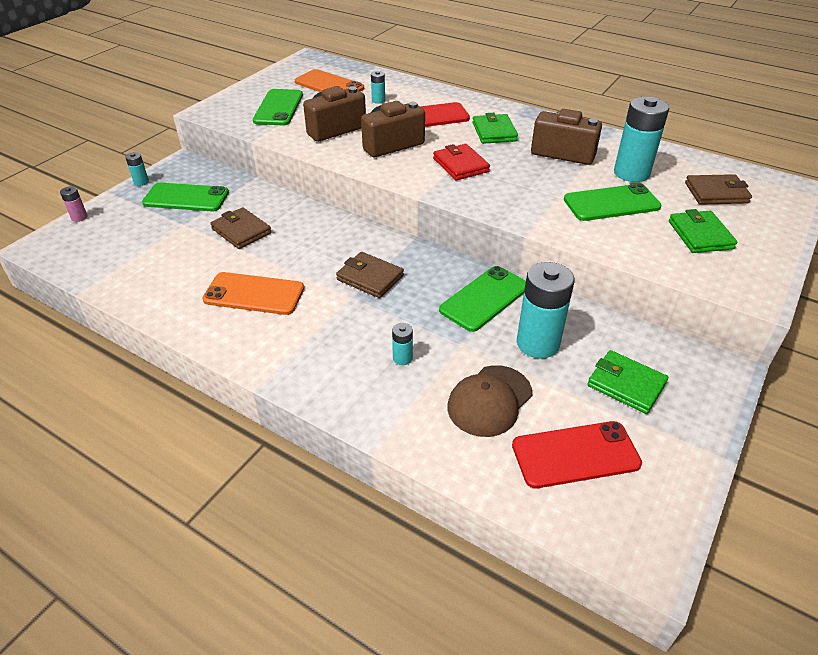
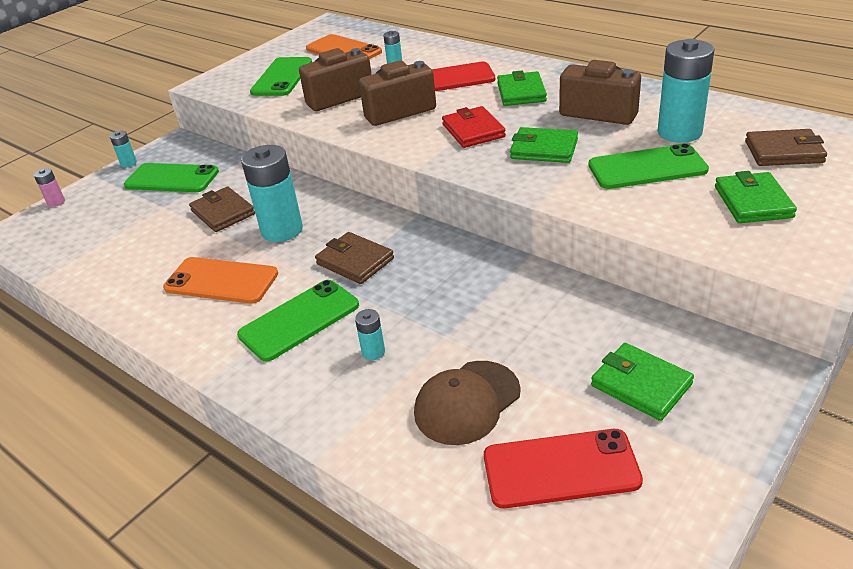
camera: 10 degrees right, 5 degrees down
(484, 298) = (484, 283): green phone -> green phone (299, 320)
(524, 184) = (544, 149): none -> green wallet
(537, 343) = (539, 335): turquoise battery -> turquoise battery (282, 230)

